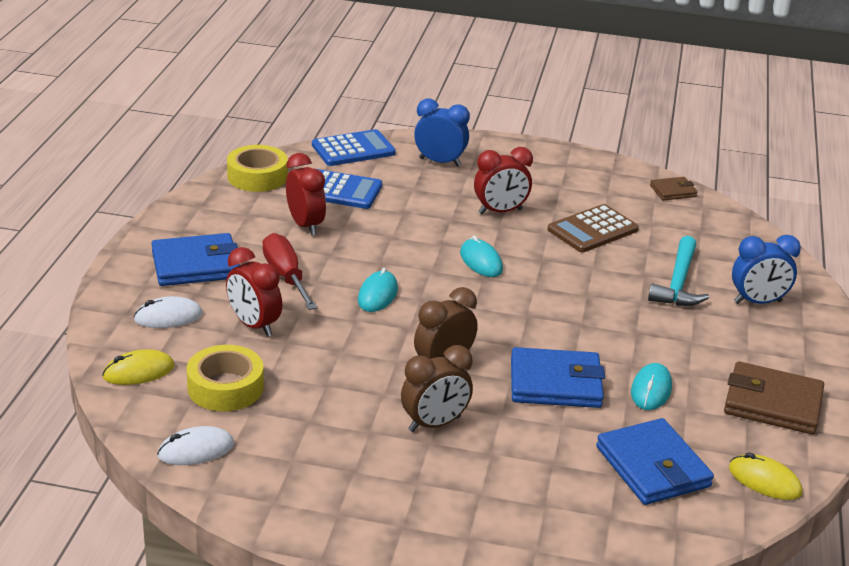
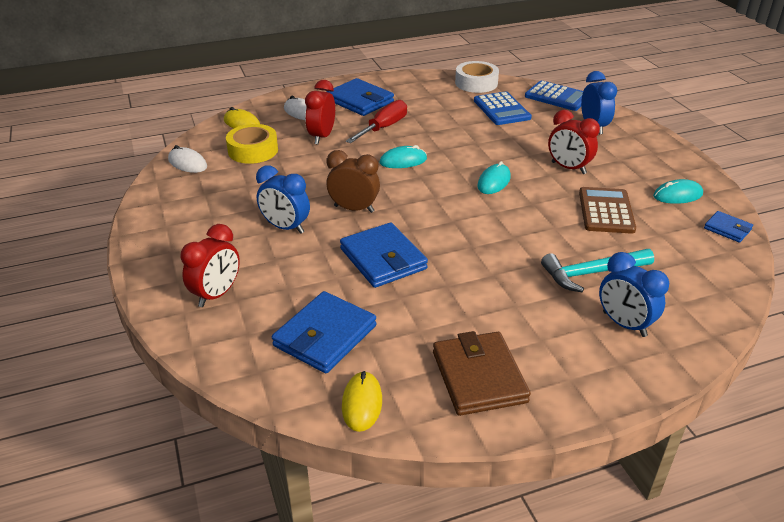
camera: 60 degrees right, 5 degrees up
(257, 177) = (476, 83): yellow tape -> white tape
(305, 225) = (446, 114): red clock -> red clock (216, 294)
(434, 424) = (285, 227): brown clock -> blue clock
(592, 230) = (606, 211): brown calculator -> brown calculator turned 75 degrees clockwise
(651, 390) = (424, 305): turquoise mouse -> turquoise mouse (677, 195)
(673, 191) = (727, 229): brown wallet -> blue wallet

